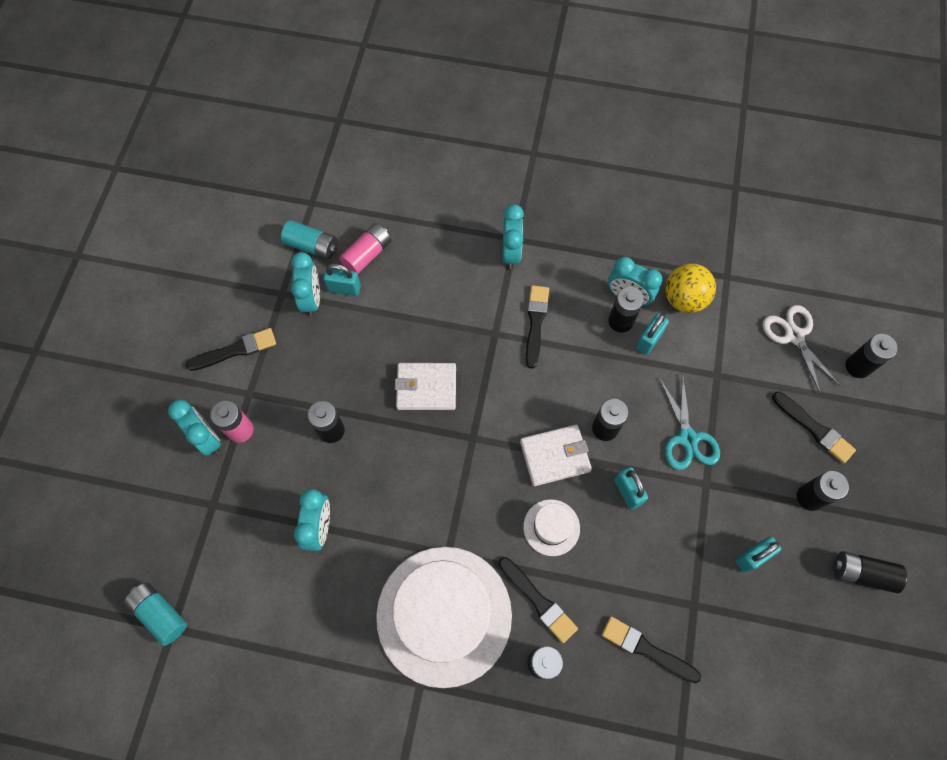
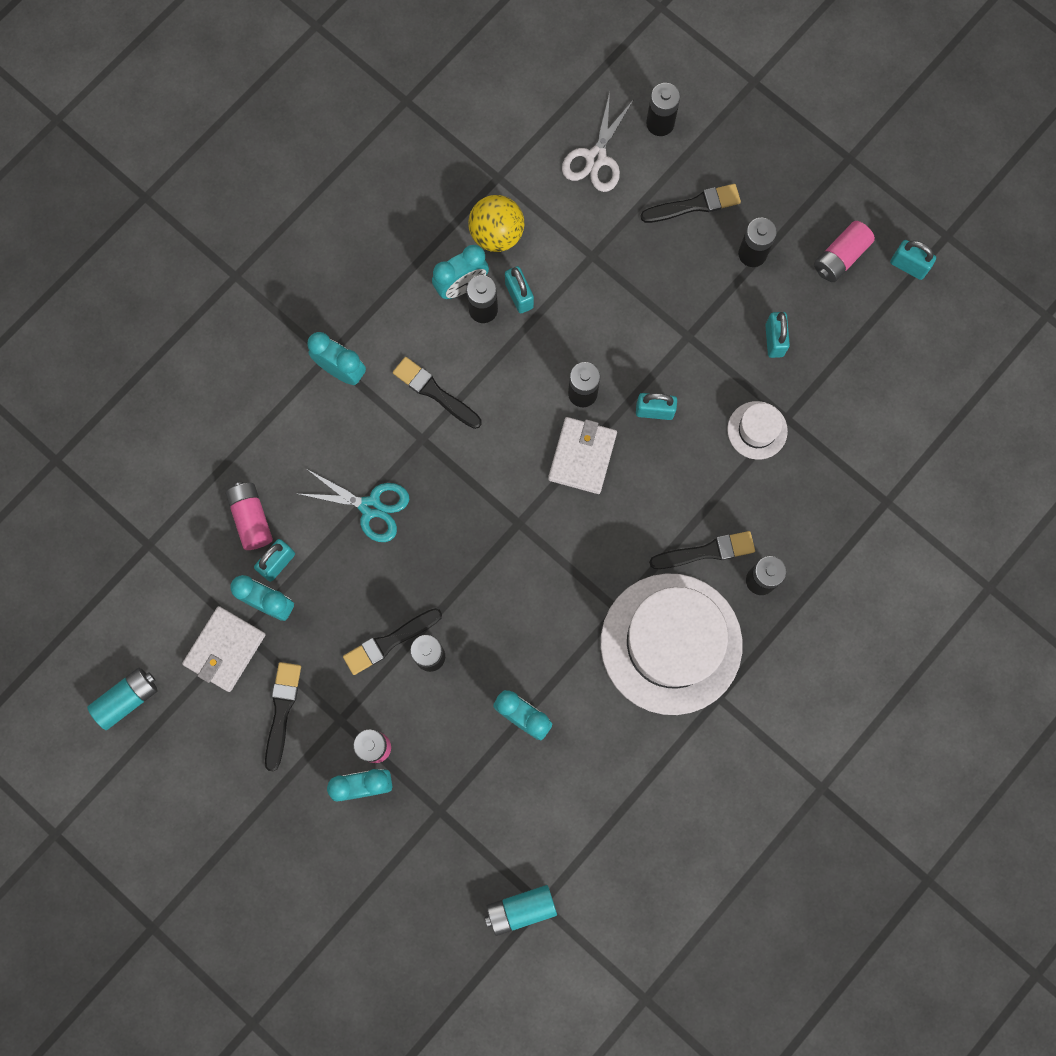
camera: 60 degrees left, 10 degrees up
(312, 246) = (204, 571): turquoise battery -> turquoise battery (127, 699)
(426, 388) = (440, 539): white wallet -> white wallet (225, 649)
(551, 527) = (647, 500): white hat -> white hat (757, 430)
(646, 649) = (799, 483): black brush -> black brush (389, 642)
(687, 439) = (637, 324): turquoise scissors -> turquoise scissors (371, 507)
(794, 335) = (596, 158): white scissors -> white scissors turned 75 degrees counterclockwise
(862, 573) = (840, 257): black battery -> pink battery
(899, 639) = (908, 266): none -> turquoise padlock

